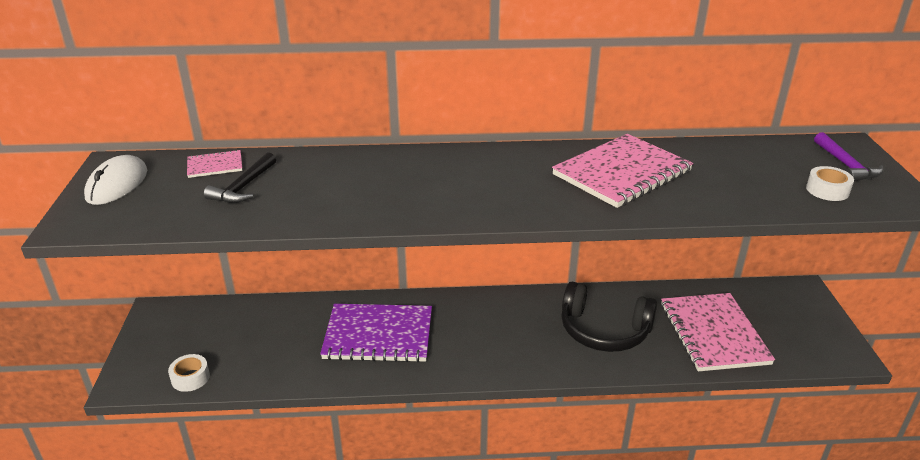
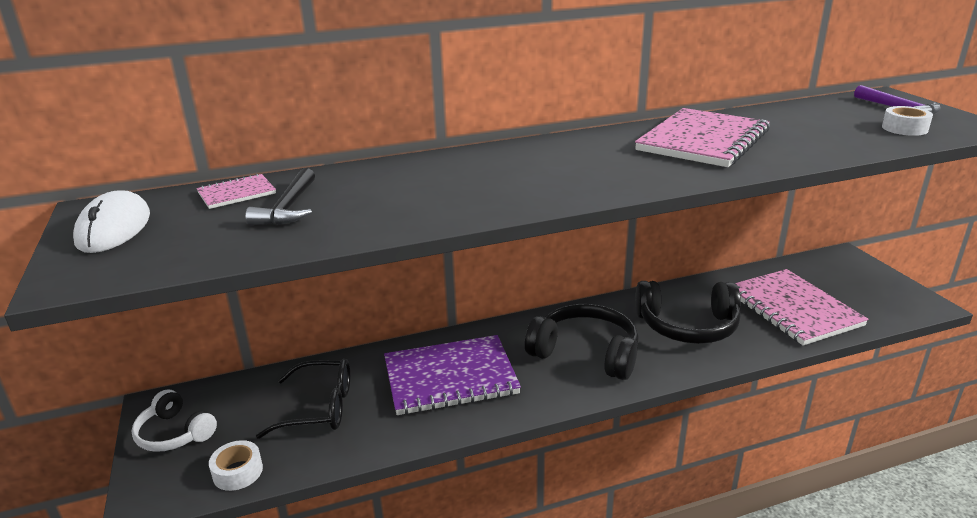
camera: 15 degrees left, 5 degrees down
(159, 337) = (174, 433): none -> white headphones
(268, 339) = (319, 408): none -> black glasses
(500, 337) = (586, 353): none -> black headphones

